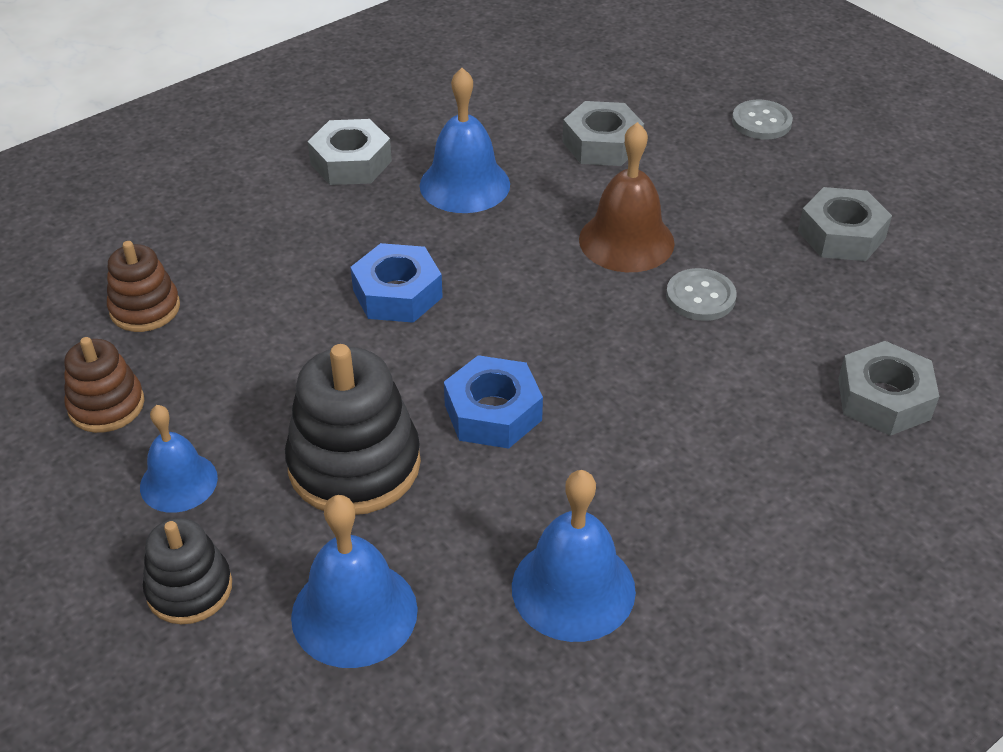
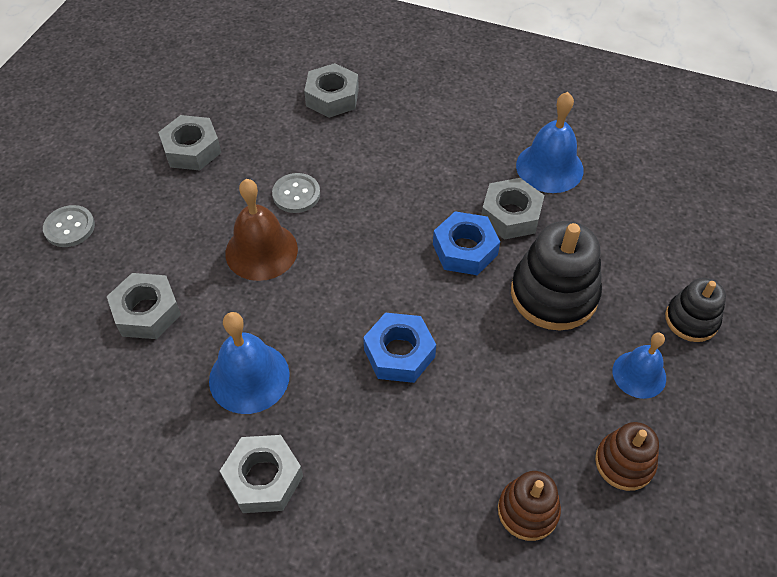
camera: 120 degrees left, 10 degrees up
(354, 613) = (638, 242): blue bell -> none
(514, 489) = (511, 215): none -> grey nut

